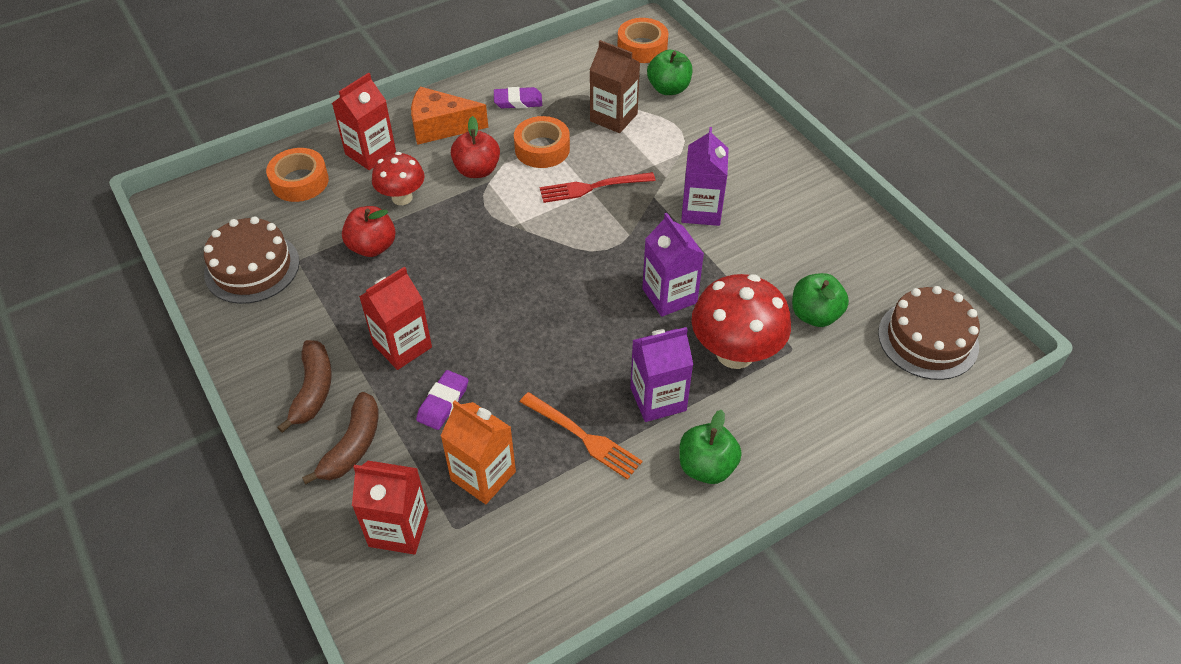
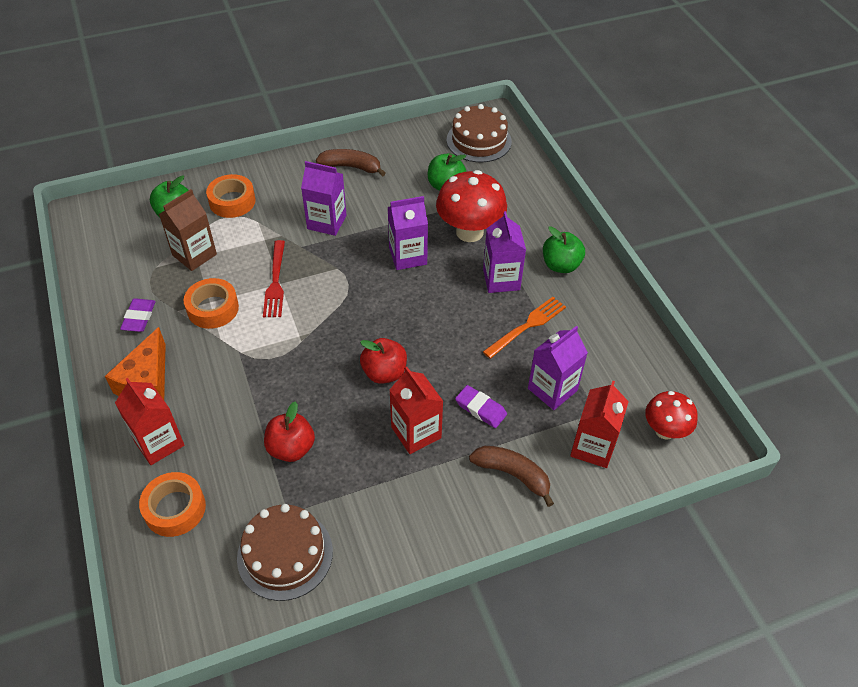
camera: 80 degrees left, 0 degrees up
(313, 390) = (450, 502): brown banana -> brown banana (351, 167)
(402, 198) = (234, 420): red mushroom -> red mushroom (665, 430)
(477, 170) = (221, 358): red apple -> red apple (384, 373)
(483, 475) = (552, 389): orange carton -> purple carton
(642, 47) = (109, 220): orange tape -> orange tape (232, 201)

